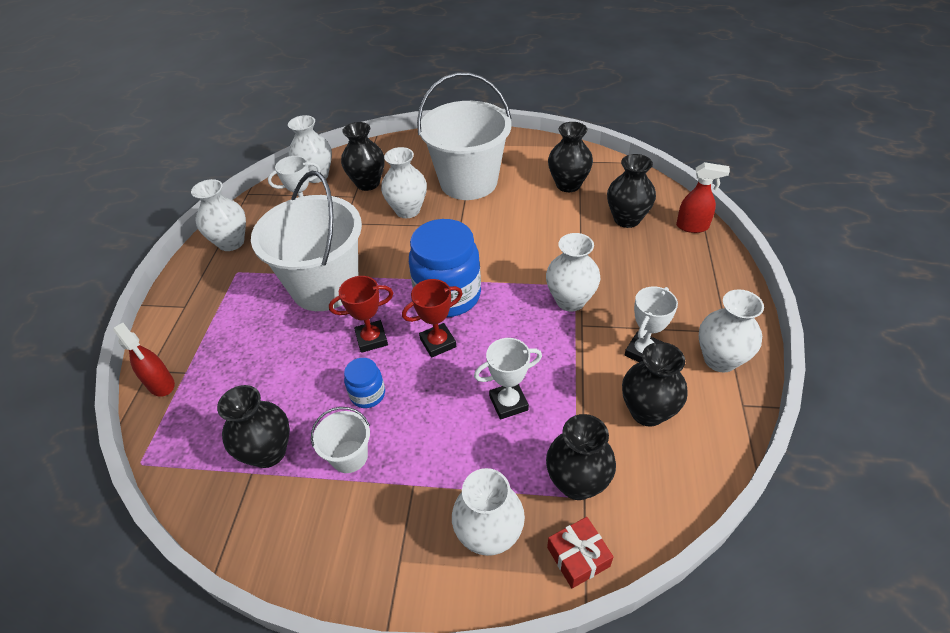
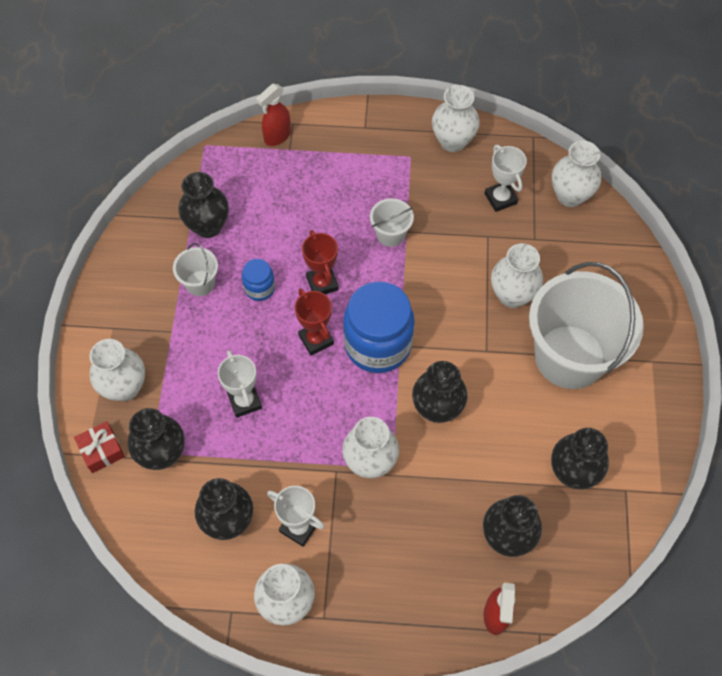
camera: 85 degrees right, 15 degrees up
(325, 286) = (390, 234): white bucket -> white bucket, size x0.43
(368, 183) = (559, 249): black vase -> black vase (437, 409)

